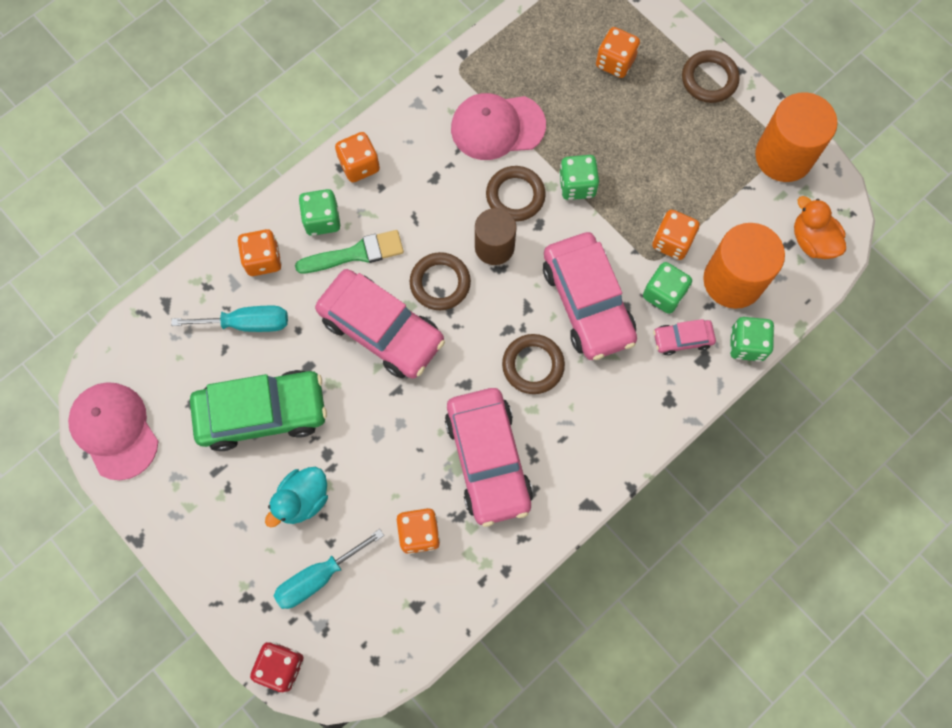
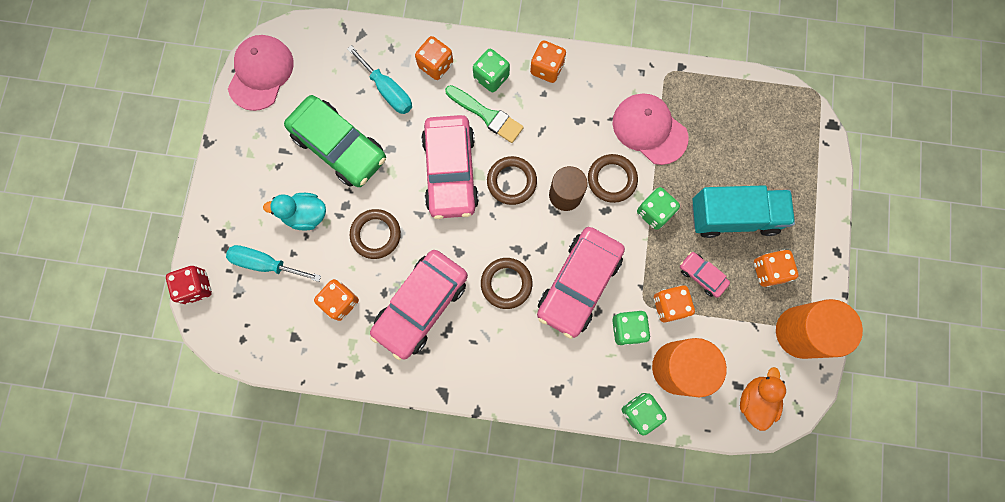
camera: 50 degrees right, 5 degrees up
(615, 62) = (765, 166): orange dice -> orange dice (768, 271)
(638, 125) = (733, 217): none -> turquoise truck
(682, 339) = (606, 366): pink car -> pink car (702, 275)
(709, 79) = (811, 237): brown ring -> brown ring (376, 235)

